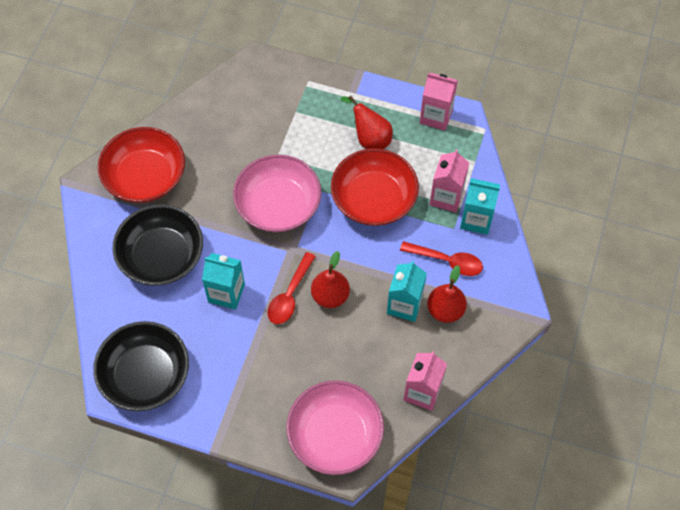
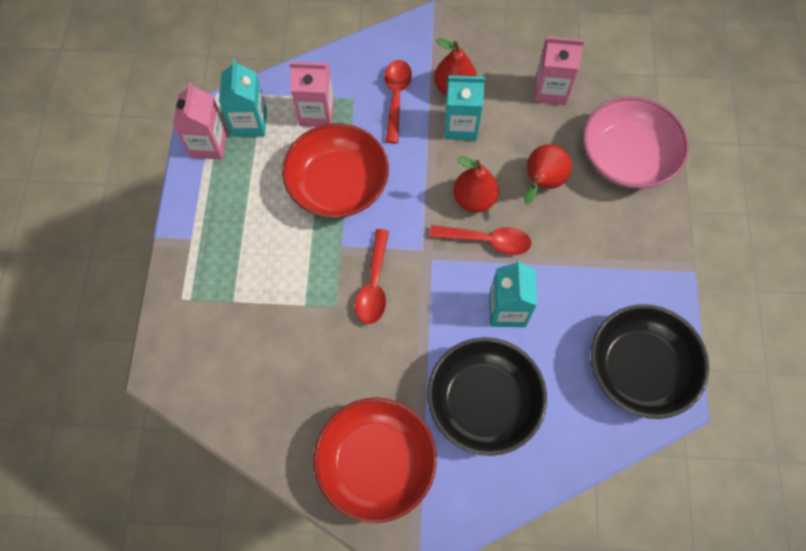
camera: 105 degrees left, 5 degrees up
(278, 205) = (374, 285): pink bowl -> red spoon
(370, 138) = (255, 207): red pear -> red pear (541, 183)
(476, 219) = (337, 80): turquoise carton -> turquoise carton (249, 122)

